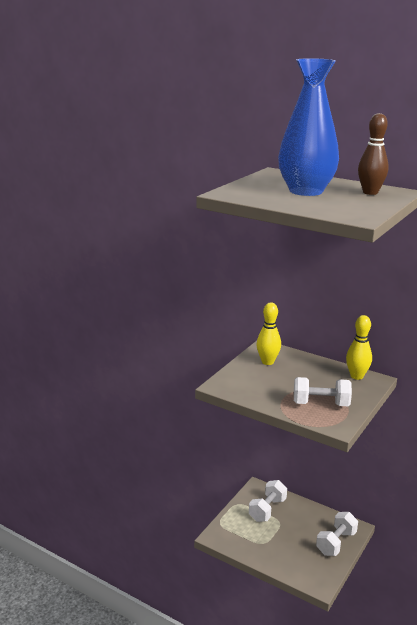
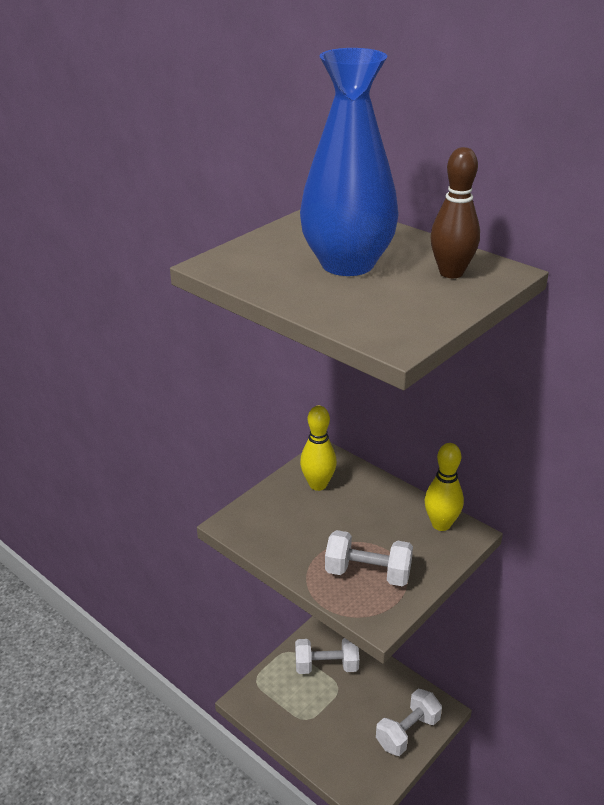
camera: 10 degrees right, 10 degrees up
(267, 510) = (326, 666): white dumbbell -> white dumbbell turned 45 degrees clockwise

